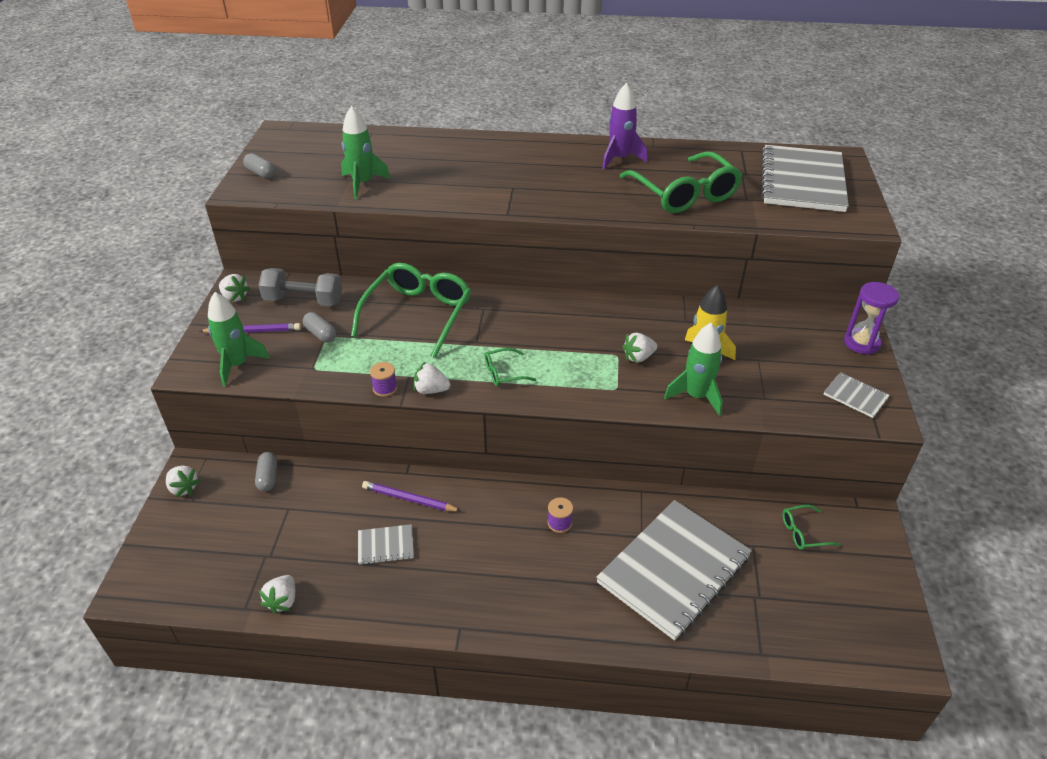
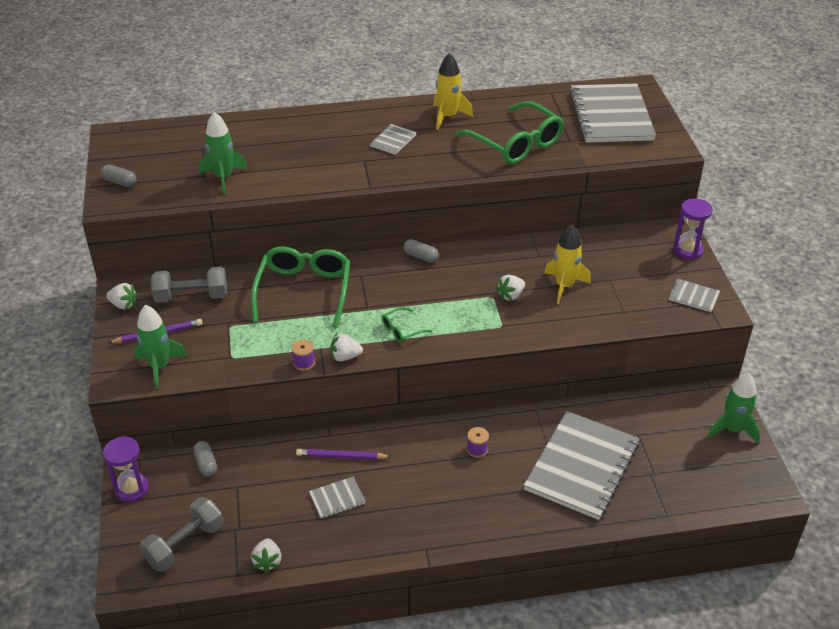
camera: 15 degrees left, 0 degrees up
(184, 488) = (132, 489): white strawberry -> purple hourglass
(207, 561) = (185, 544): none -> grey dumbbell
(320, 334) = (222, 325): grey capsule -> grey capsule (420, 257)
(552, 173) = (393, 140): none -> grey notebook
(620, 159) = (448, 117): purple rocket -> yellow rocket
(696, 396) = (569, 320): green rocket -> green rocket (732, 429)
(803, 532) = (674, 416): green glasses -> none

